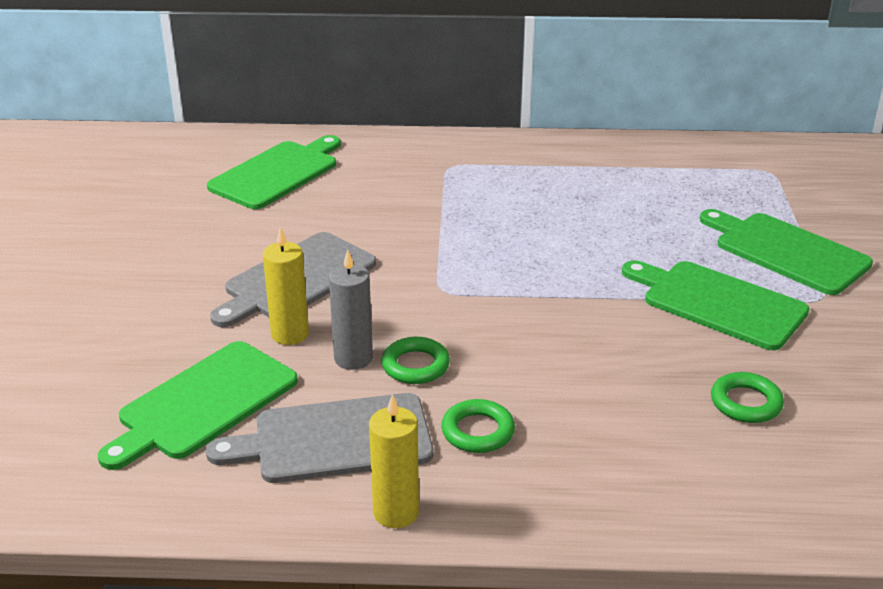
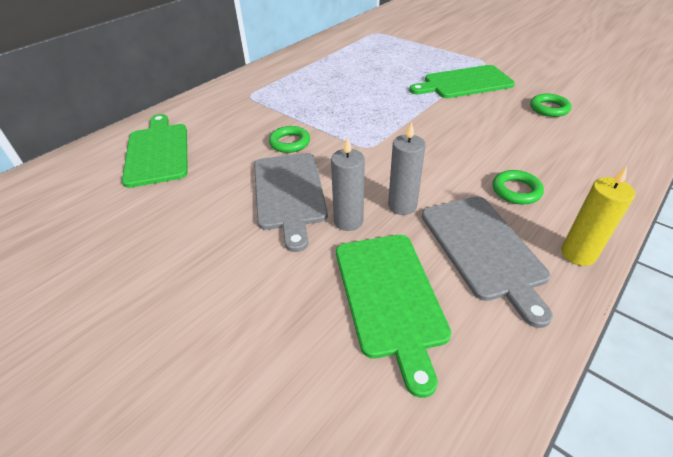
camera: 50 degrees left, 10 degrees up
(290, 334) = (348, 221): yellow candle -> grey candle
(334, 440) = (483, 249): grey cutting board -> grey cutting board turned 45 degrees counterclockwise
(415, 365) = (432, 186): green ring -> green ring (290, 142)
(786, 251) = (441, 54): green cutting board -> none

